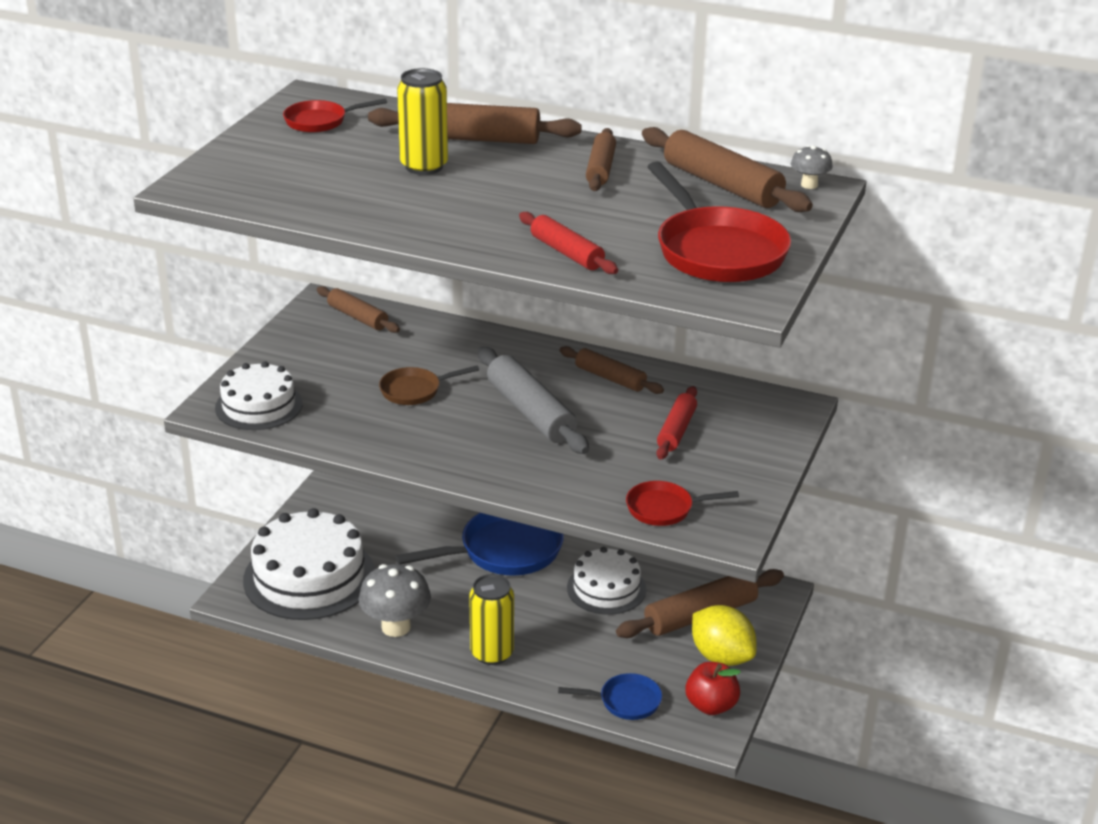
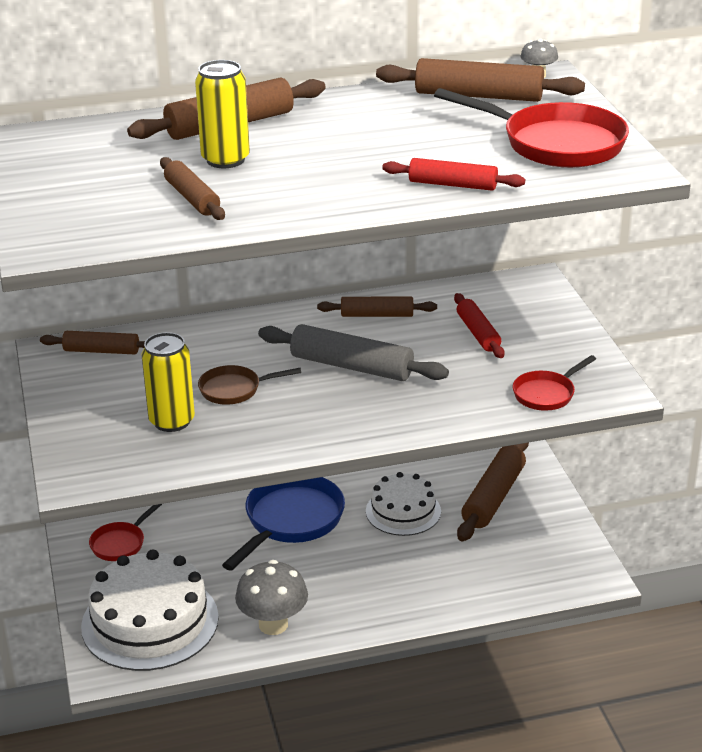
camera: 35 degrees left, 0 degrees up
(259, 405) = (114, 460): white cake -> none
(320, 121) = (69, 154): red pan -> red pan (120, 543)
(414, 390) = (234, 389): brown pan -> brown pan turned 45 degrees clockwise
(492, 653) = (374, 605): yellow can -> yellow can (172, 421)
(600, 169) = (370, 114): brown rolling pin -> brown rolling pin (192, 198)
(625, 701) = (514, 588): blue pan -> none
(711, 705) = (576, 559): red apple -> none
(721, 657) = (542, 520): yellow lemon -> none

